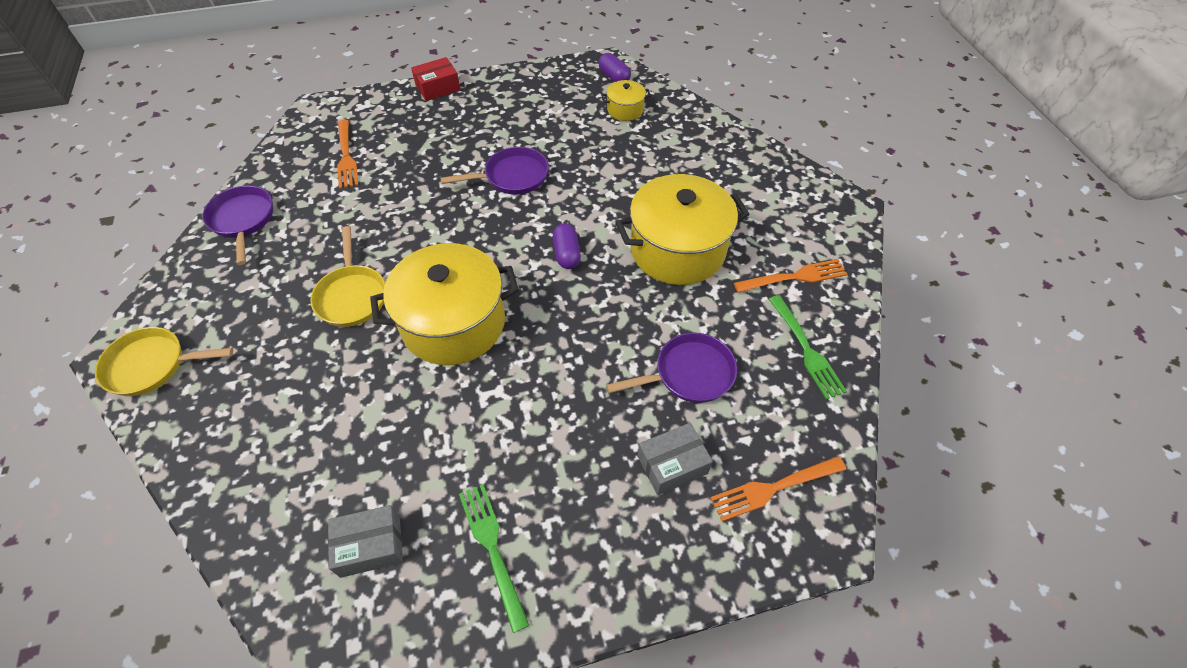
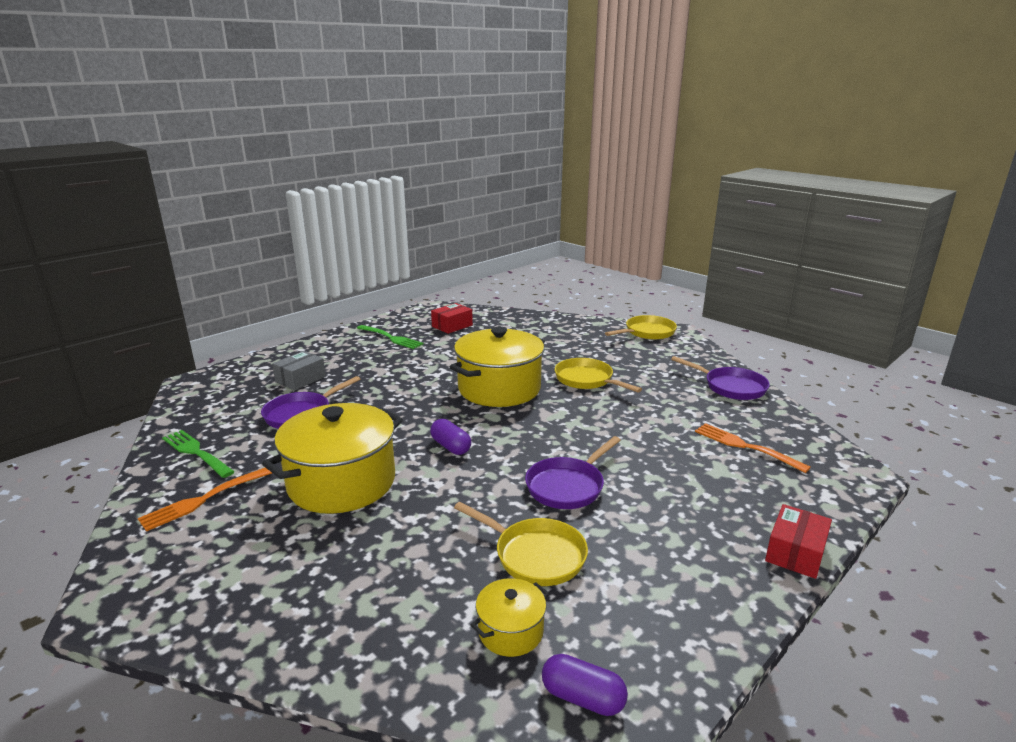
camera: 150 degrees right, 30 degrees down
(370, 546) = (452, 326): grey box -> red box
(580, 140) = (535, 555): none -> yellow pan
(774, 487) = (227, 388): orange fork -> none

